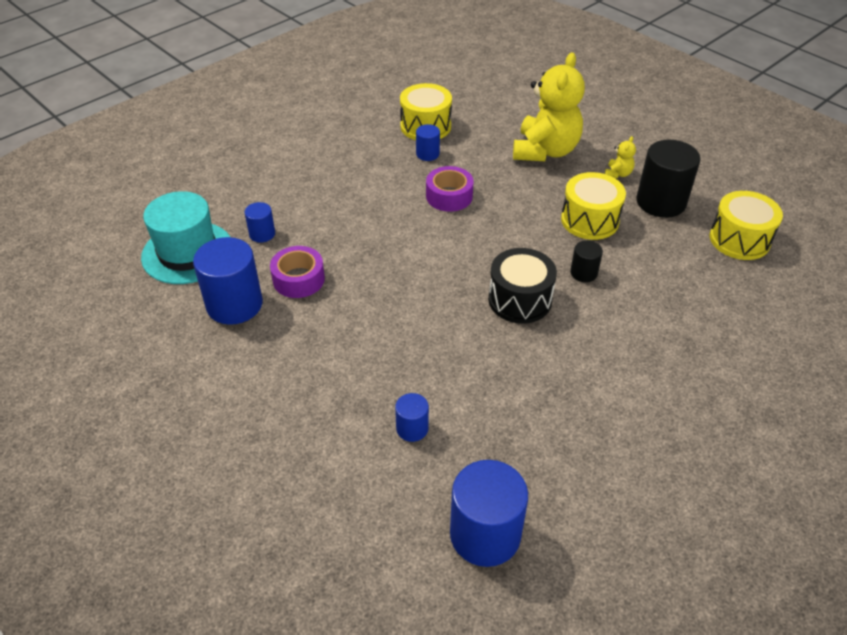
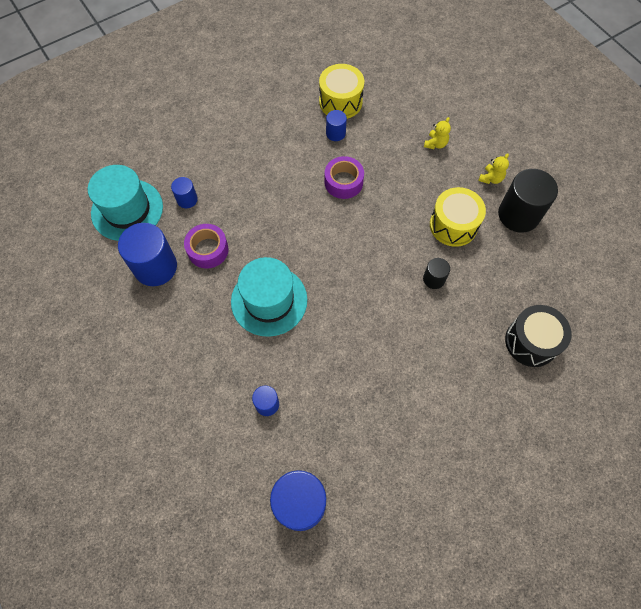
camera: 10 degrees right, 20 degrees up
(388, 319) = (269, 300): none -> turquoise hat
(520, 300) = (376, 298): black drum -> black drum (531, 342)
(545, 151) = (435, 144): yellow teddy bear -> yellow teddy bear, size x0.40
(739, 239) = (573, 265): yellow drum -> none

